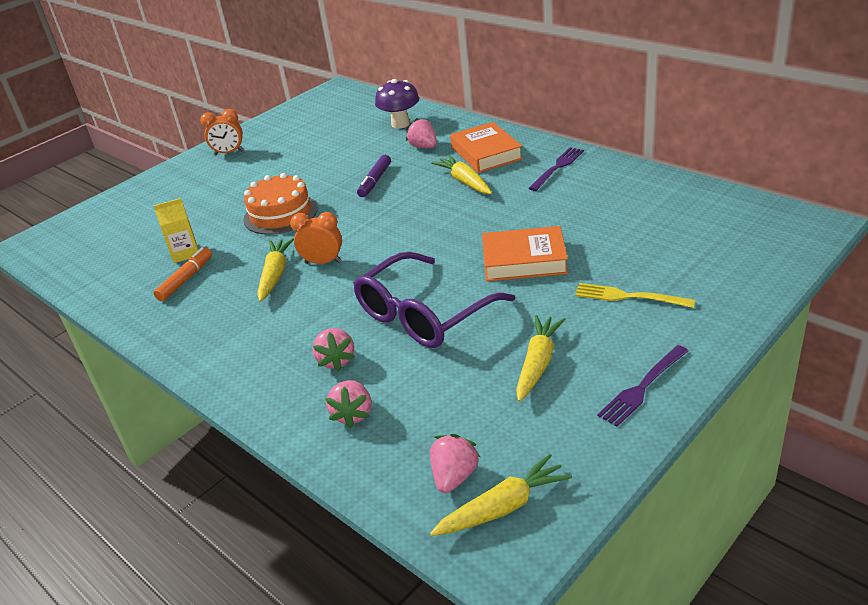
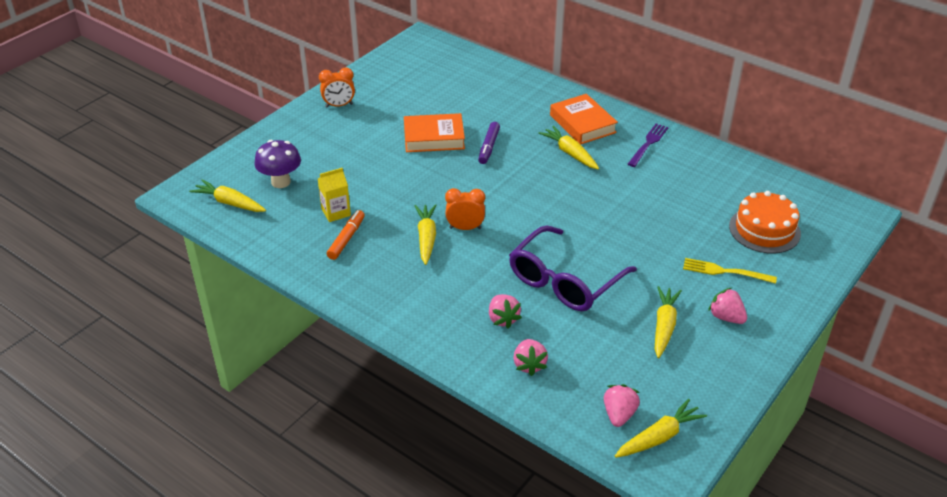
camera: 10 degrees left, 5 degrees up
(77, 249) = (229, 203): none -> yellow carrot
(280, 214) = (411, 176): orange cake -> orange cake (764, 230)
(400, 124) = (496, 85): purple mushroom -> purple mushroom (281, 182)
(424, 147) = (524, 113): pink strawberry -> pink strawberry (726, 317)
(524, 260) = (636, 234): orange book -> orange book (434, 138)
(642, 387) = (745, 348): purple fork -> none

